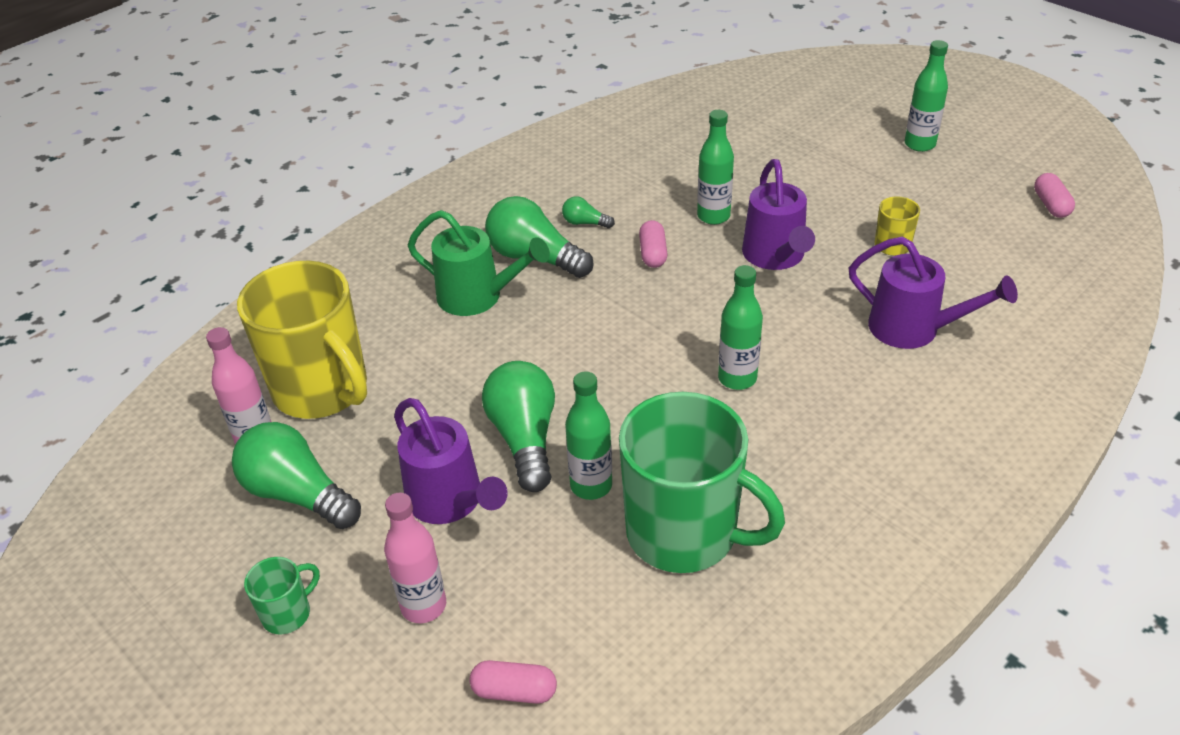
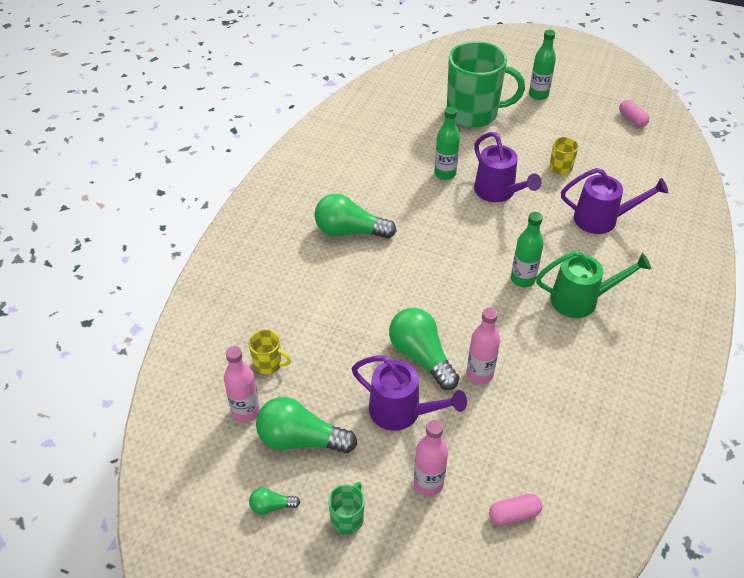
camera: 25 degrees left, 5 degrees up
(322, 390) = (268, 364): yellow mug -> yellow mug, size x0.42
(479, 297) = (331, 269): green watering can -> green watering can (581, 300)
(585, 223) = (367, 198): green light bulb -> green light bulb (271, 506)
(591, 485) = (479, 374): green bottle -> pink bottle
(653, 254) = (423, 209): pink capsule -> none
(685, 533) = (550, 386): green mug -> green mug (474, 113)

